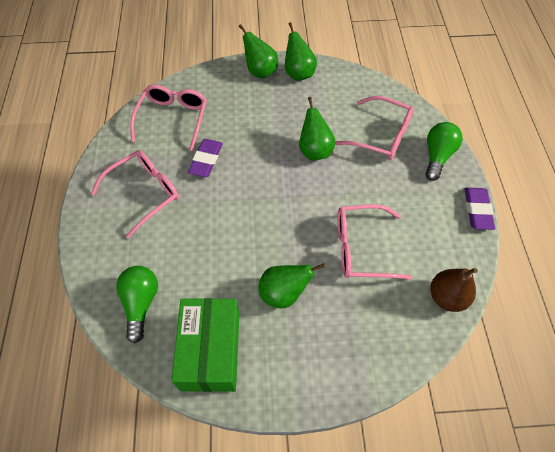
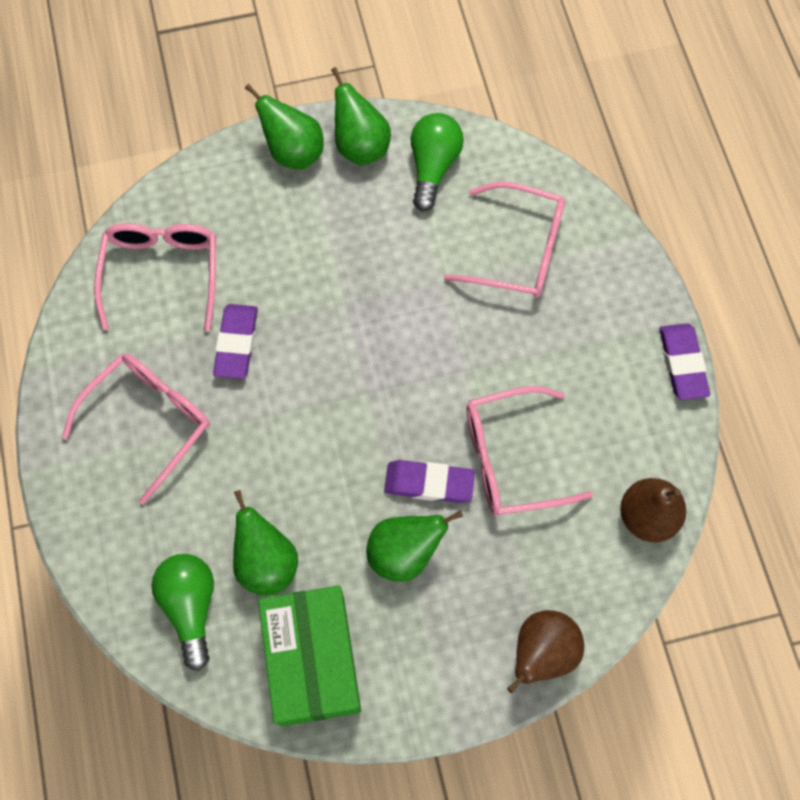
camera: 10 degrees left, 10 degrees up
(307, 254) = (429, 483): none -> purple eraser
(314, 150) = (412, 296): green pear -> green pear (266, 562)
(365, 373) = (542, 652): none -> brown pear
(437, 156) = (612, 275): green light bulb -> green light bulb (433, 167)

